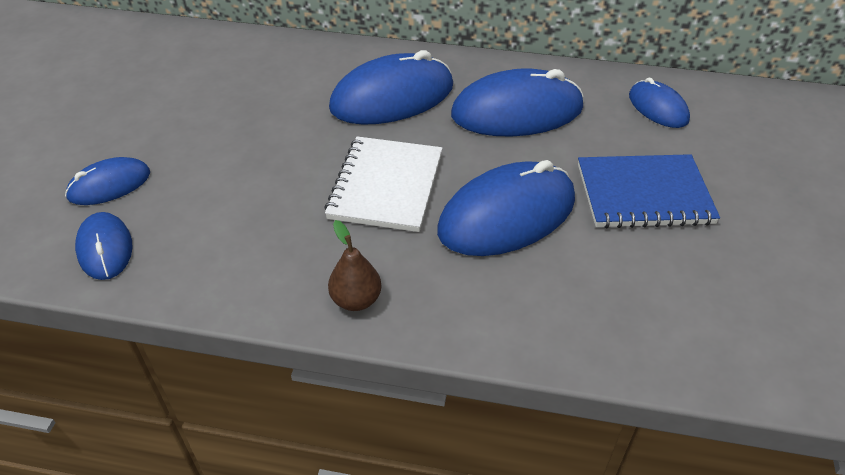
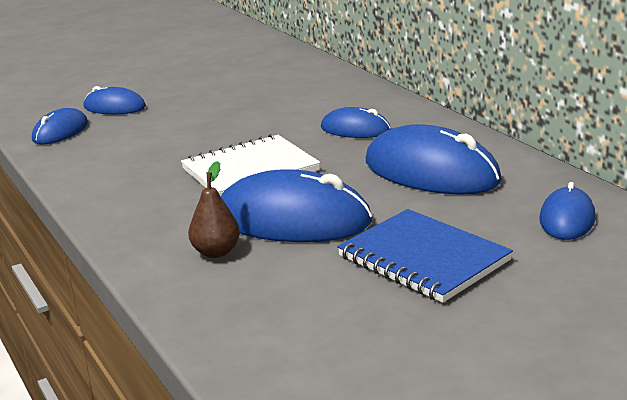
camera: 50 degrees right, 20 degrees down
(356, 300) = (119, 210): brown pear -> brown pear (216, 252)
(392, 97) = (355, 129): blue mouse -> blue mouse, size x0.55

